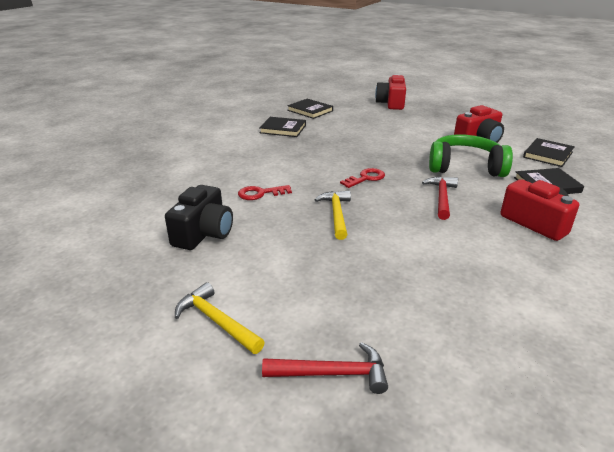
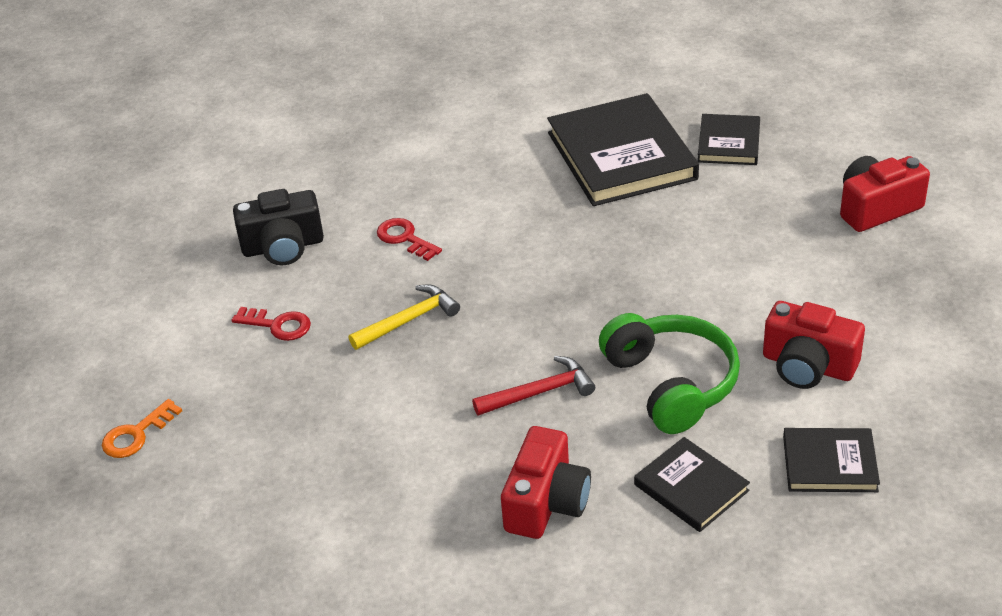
camera: 60 degrees right, 10 degrees up
(216, 321) = (154, 334): yellow hammer -> none
(283, 129) = (621, 156): black book -> black book, size x1.90
(332, 373) = (136, 434): red hammer -> orange key
(366, 178) = (532, 303): red key -> red key (278, 325)

